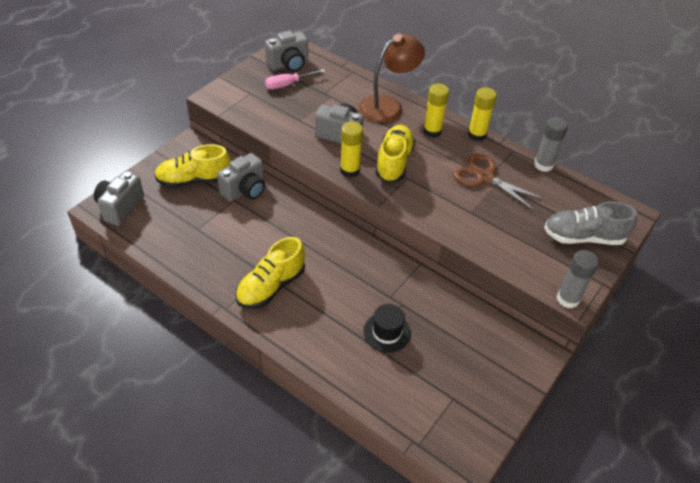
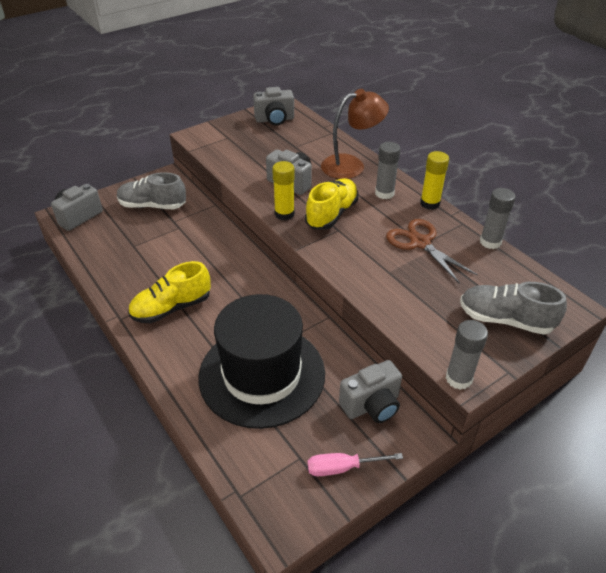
camera: 20 degrees right, 5 degrees down
(194, 180) = (152, 206): yellow shoe -> grey shoe
(245, 190) = (193, 221): grey camera -> grey camera (372, 405)
(288, 84) = (265, 135): pink screwdriver -> pink screwdriver (342, 468)
(387, 332) = (262, 374): black hat -> black hat, size x2.49
(432, 131) = (384, 193): yellow glue stick -> grey glue stick

